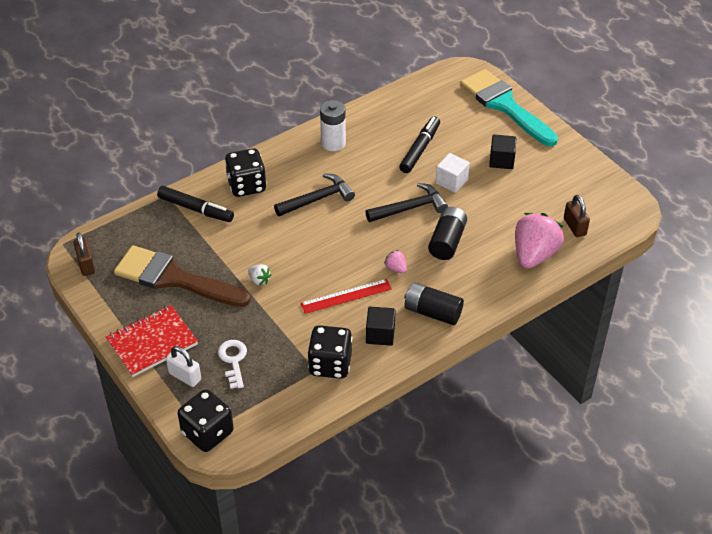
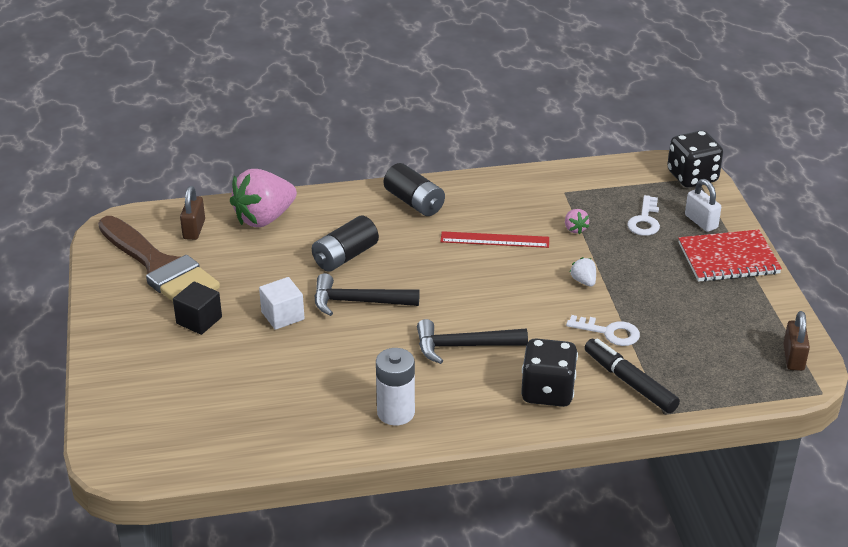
camera: 155 degrees left, 10 degrees down
(174, 278) = (684, 311): brown brush -> brown brush (159, 267)
(223, 242) = (609, 332): none -> white key
(330, 364) = (547, 192): black dice -> none
(380, 334) = (481, 200): black cube -> none
(396, 268) = (422, 248): pink strawberry -> pink strawberry (575, 229)
(420, 149) = (287, 366): black marker -> none
(505, 105) = (120, 389): turquoise brush -> none

